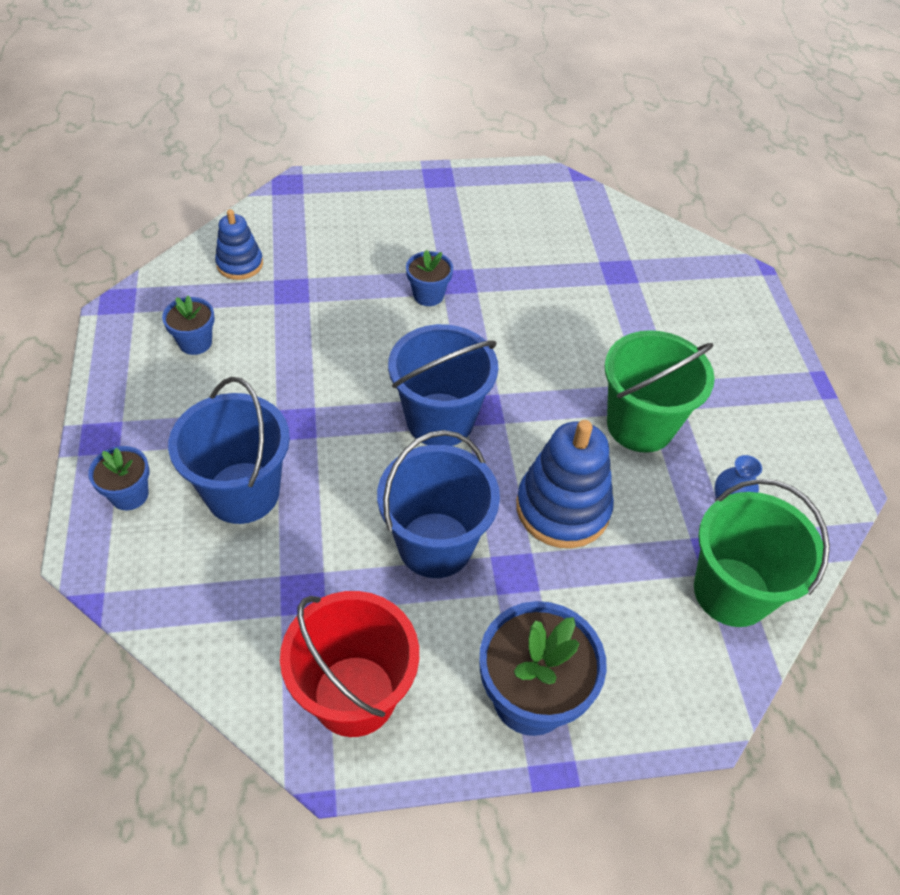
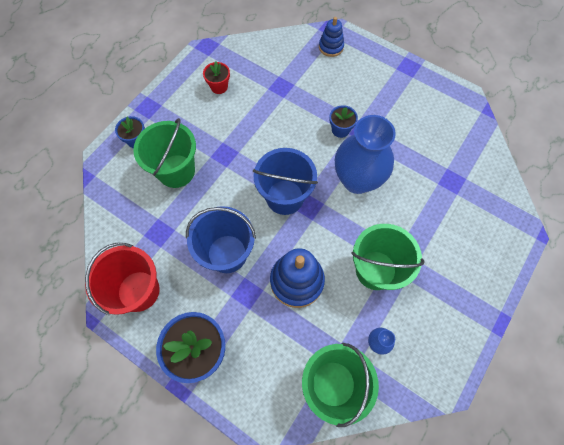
camera: 45 degrees right, 15 degrees up
(195, 342) = (219, 87): blue flower pot -> red flower pot
(240, 264) = (271, 58): blue stacking toy -> blue stacking toy (331, 47)
(243, 492) = (176, 171): blue bucket -> green bucket
(511, 339) = (357, 180): none -> blue vase

